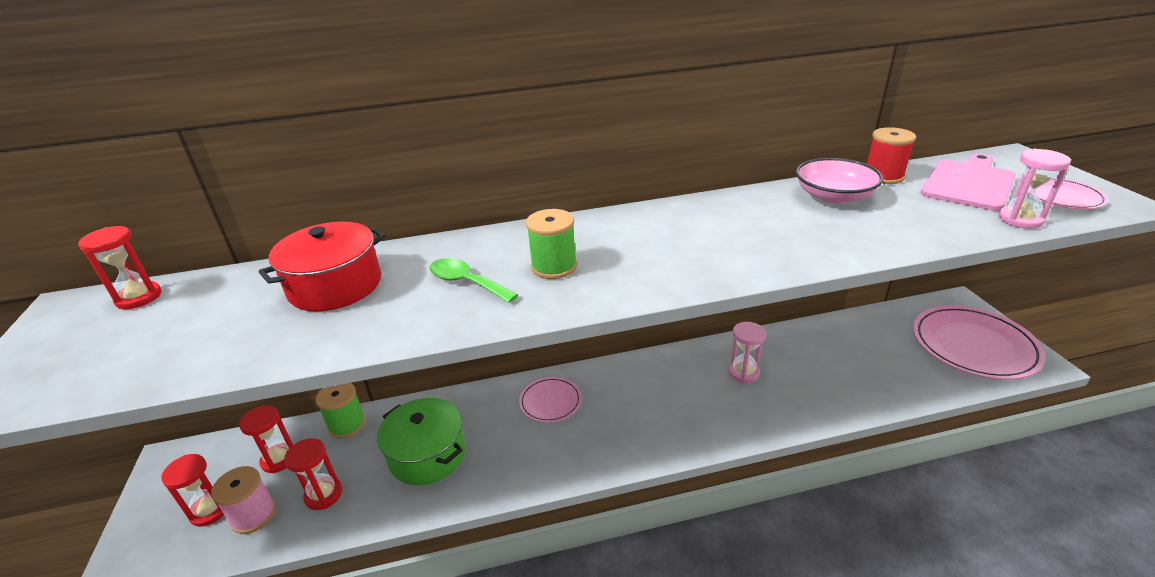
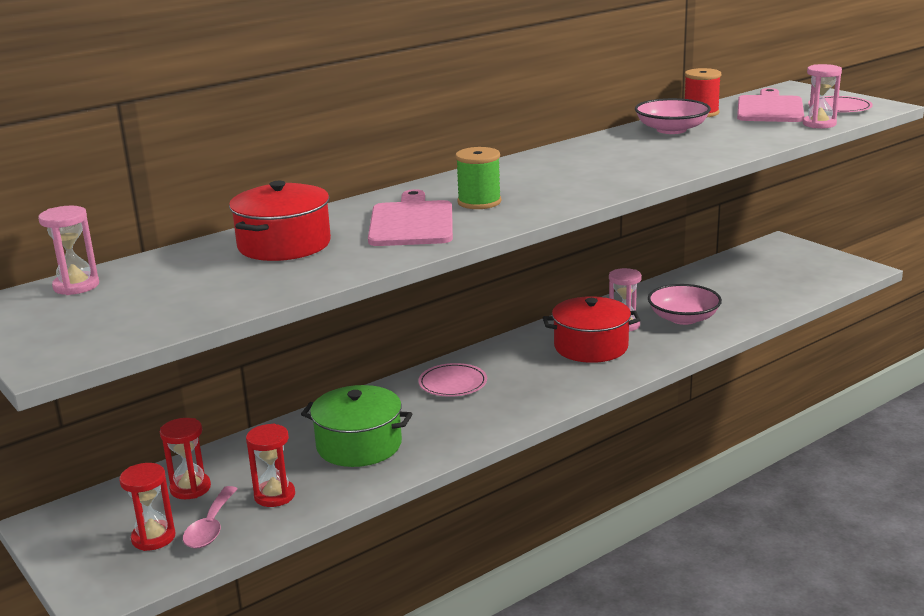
camera: 25 degrees left, 10 degrees down
(139, 297) = (76, 286): red hourglass -> pink hourglass
(253, 515) = (210, 527): pink spool -> pink spoon
(347, 424) = (242, 448): green spool -> none
(466, 282) = (411, 222): green spoon -> pink cutting board
(696, 392) = (591, 347): none -> red pot
(806, 380) = (683, 318): none -> pink bowl
(973, 346) = (807, 268): pink plate -> none

